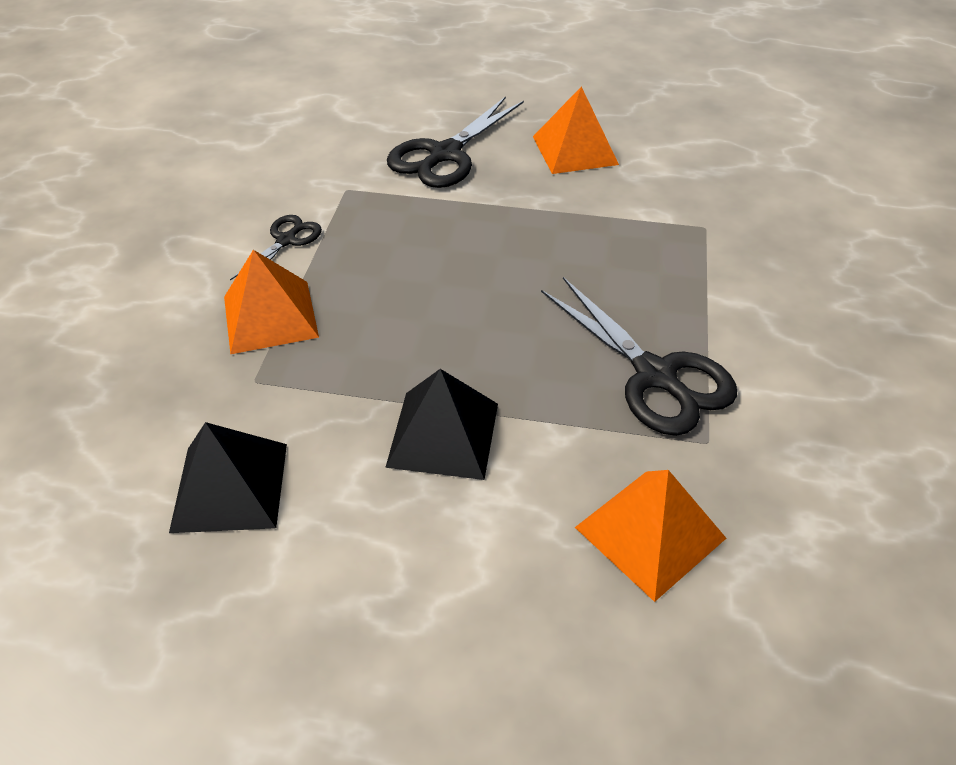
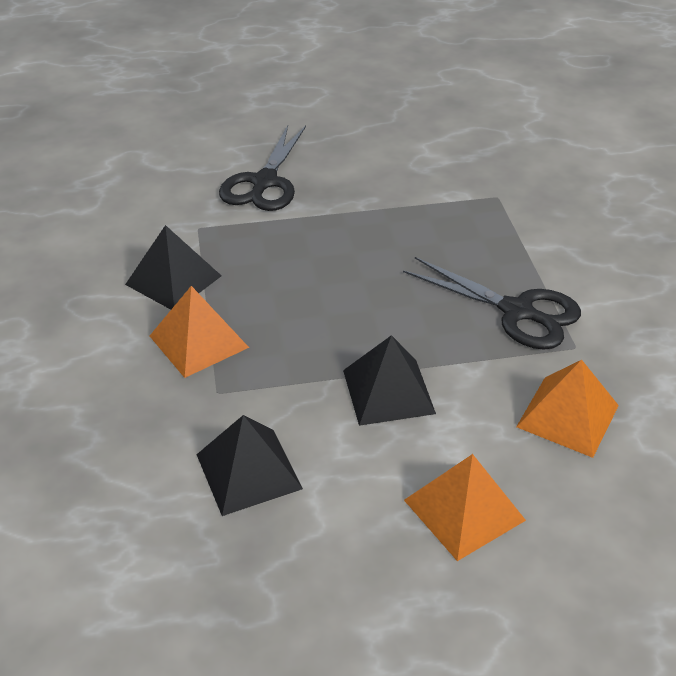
camera: 20 degrees left, 5 degrees down
(286, 240) = (173, 280): black scissors -> black pyramid
(575, 150) = (367, 158): orange pyramid -> orange pyramid (464, 510)

